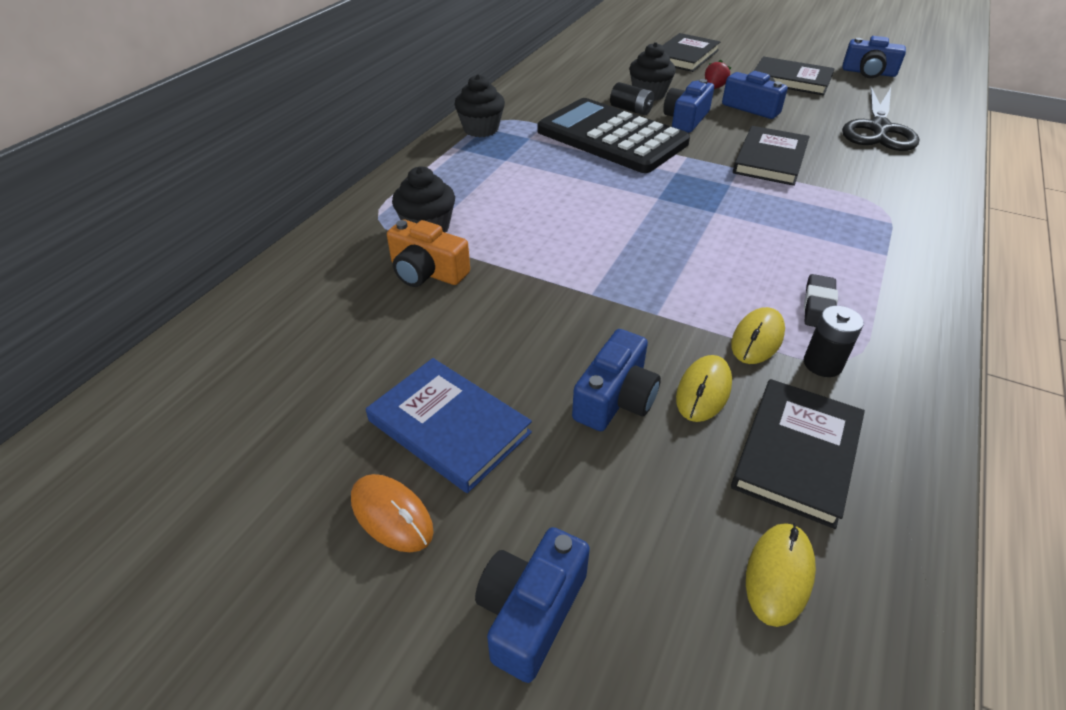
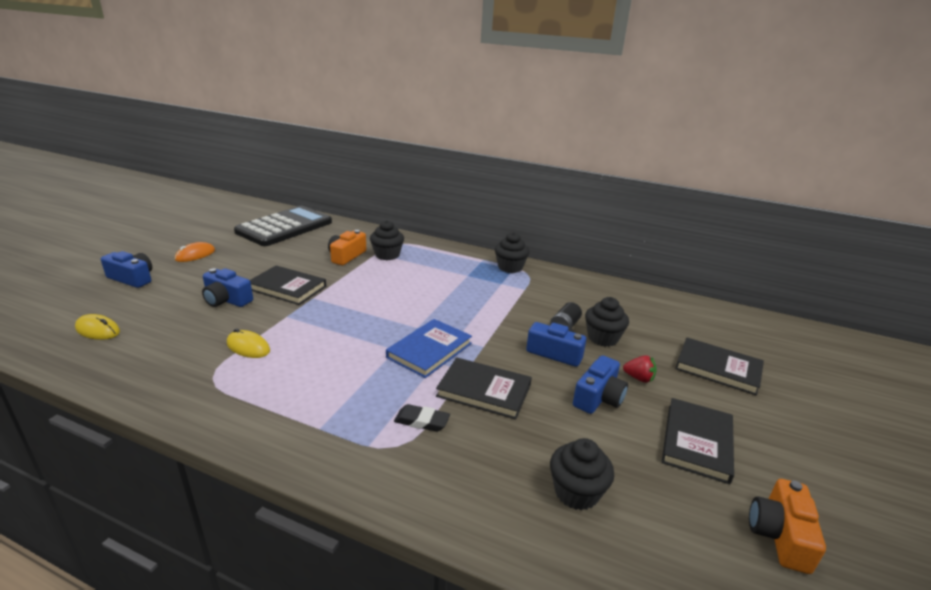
camera: 85 degrees right, 15 degrees down
(449, 426) = (233, 263): blue book -> blue book (429, 350)
(611, 137) = (510, 314): black calculator -> black calculator (284, 227)
(703, 391) = (216, 324): yellow mouse -> none
(797, 453) = (155, 346): black book -> black book (287, 288)
(818, 306) = (268, 377): black eraser -> black eraser (422, 421)
(822, 364) = (213, 367): black battery -> none
(868, 72) = (779, 535): blue camera -> orange camera
(878, 129) = (576, 492): black scissors -> black cupcake

